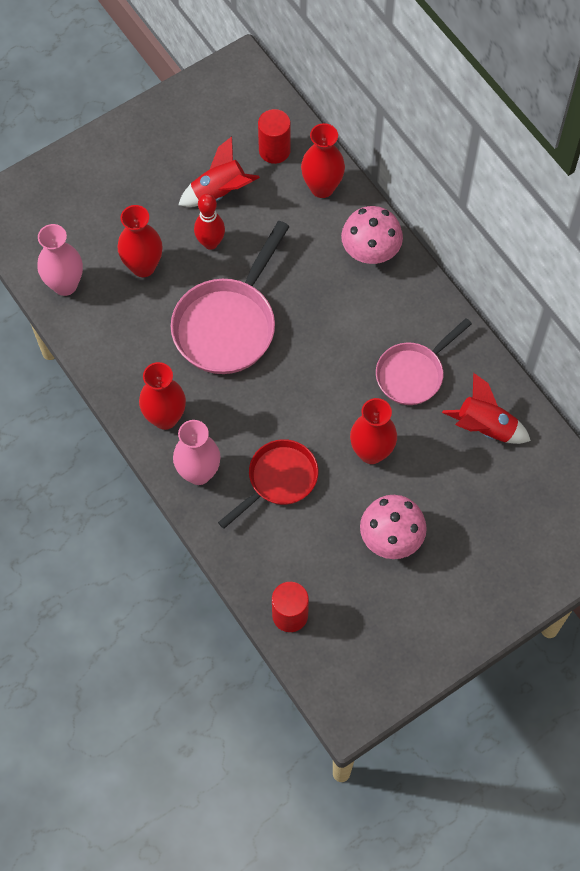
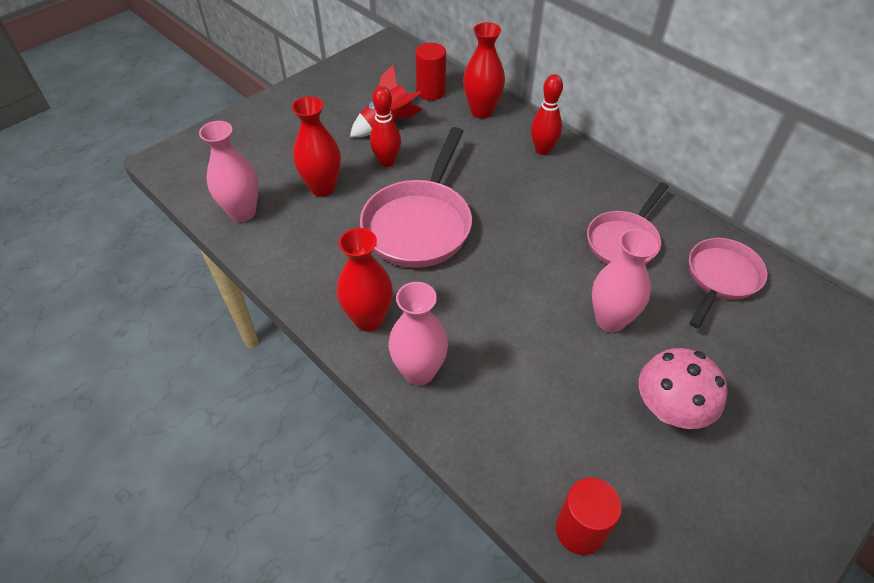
camera: 10 degrees left, 15 degrees down
(278, 480) = (515, 365): red pan -> none
(370, 251) = (542, 150): pink mushroom -> red bowling pin
(371, 452) = (610, 320): red vase -> pink vase
(485, 427) = (720, 278): red rocket -> pink pan

